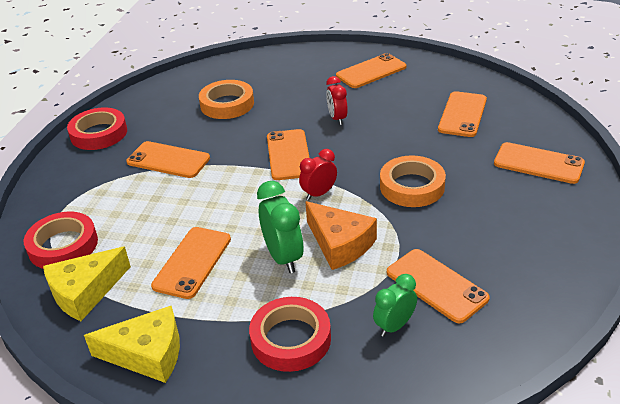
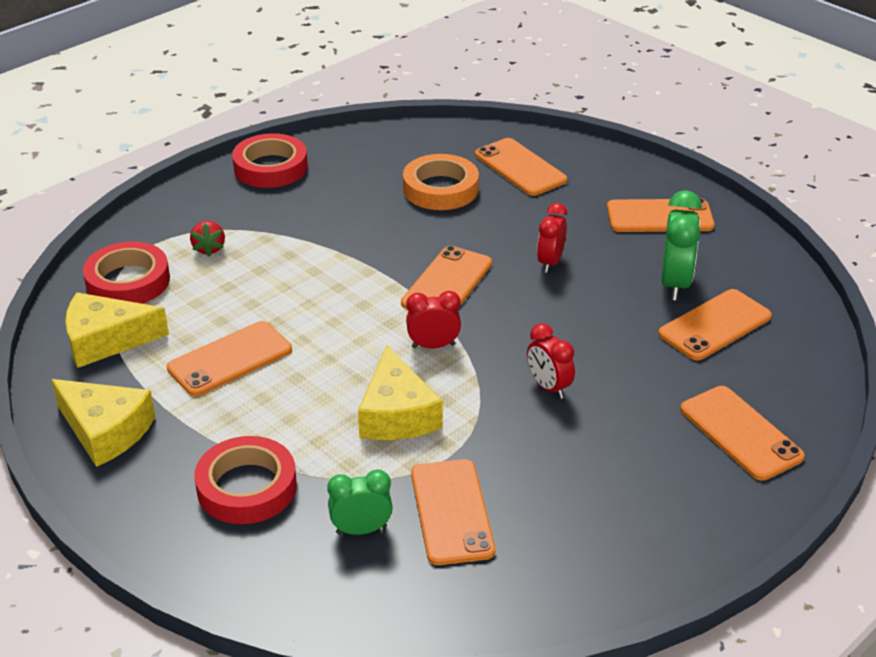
camera: 30 degrees right, 0 degrees up
(104, 199) = (209, 248): none -> red strawberry
(168, 160) = (312, 231): orange phone -> orange phone (520, 167)
(283, 257) = (323, 399): green clock -> green clock (675, 284)
(340, 244) = (397, 414): orange cheese -> yellow cheese
(412, 186) = (548, 387): orange tape -> red clock

